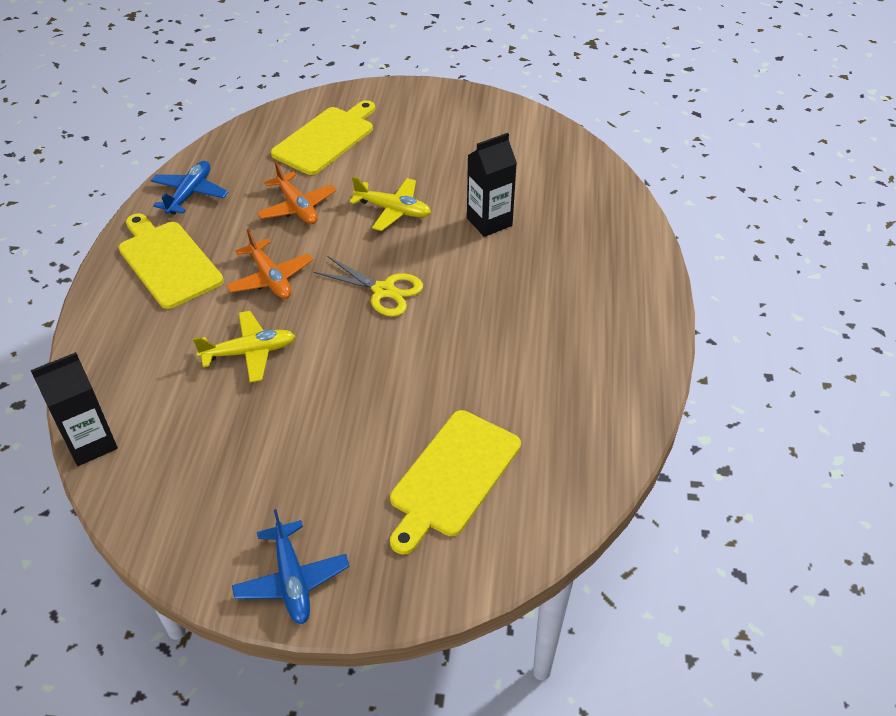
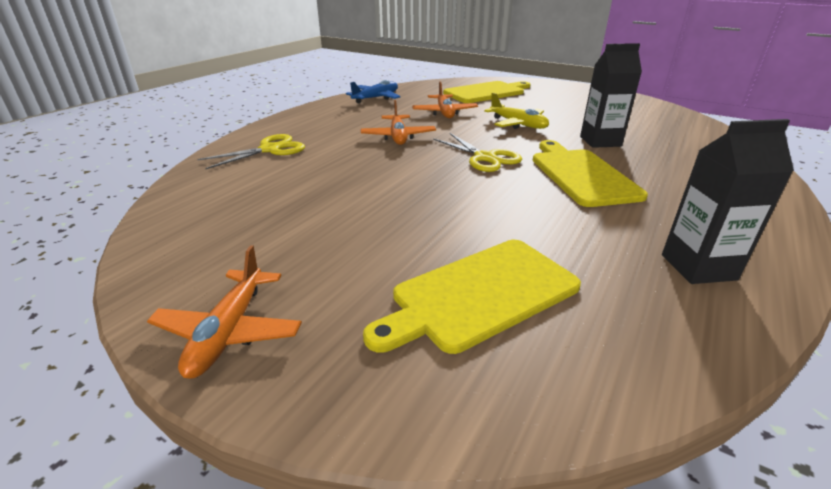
camera: 25 degrees right, 15 degrees down
(91, 443) = (180, 185): black carton -> black carton (698, 267)
(138, 350) = (270, 149): none -> yellow scissors
(168, 261) = (334, 119): yellow cutting board -> yellow cutting board (581, 175)
(249, 352) = (348, 166): yellow plane -> none
(292, 580) = (229, 331): blue plane -> orange plane

